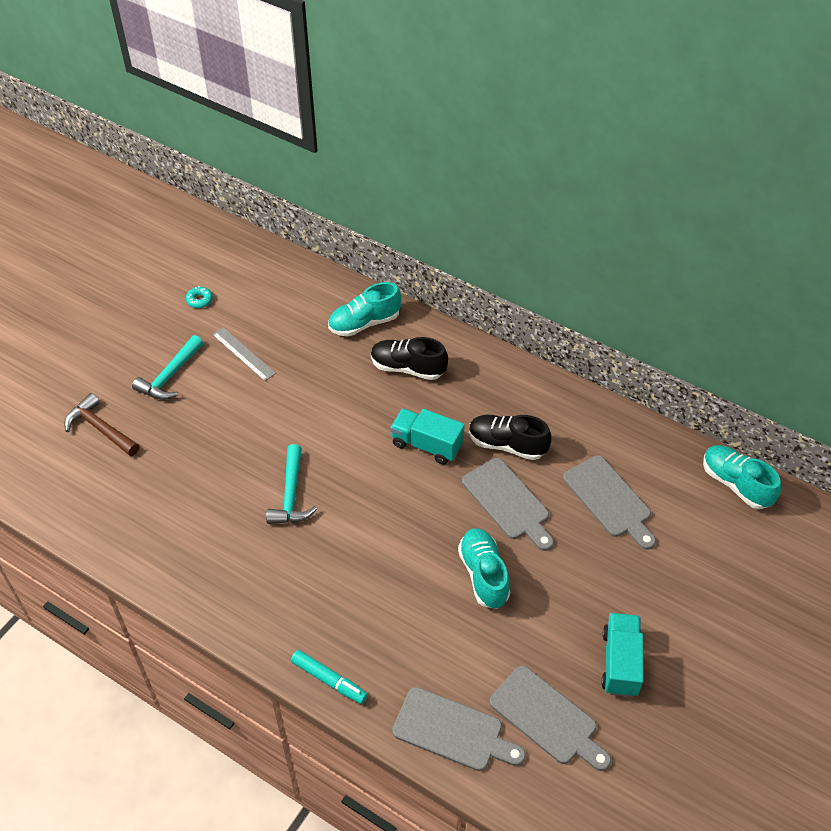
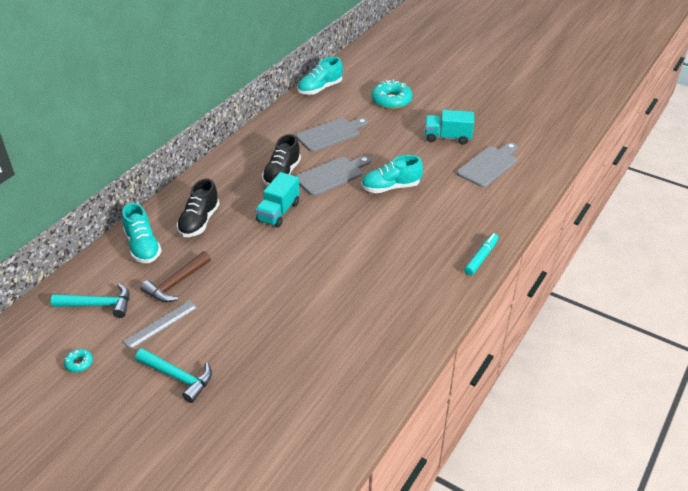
camera: 90 degrees left, 10 degrees down
(100, 429) = (238, 426): brown hammer -> brown hammer (176, 283)
(291, 495) = (322, 284): turquoise hammer -> turquoise hammer (98, 305)
(453, 731) = (506, 202): grey cutting board -> none
(719, 585) = (391, 100): none -> turquoise donut

